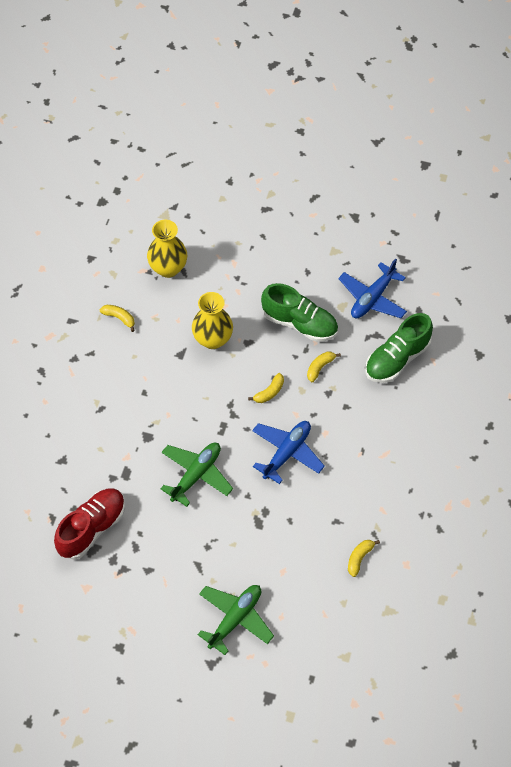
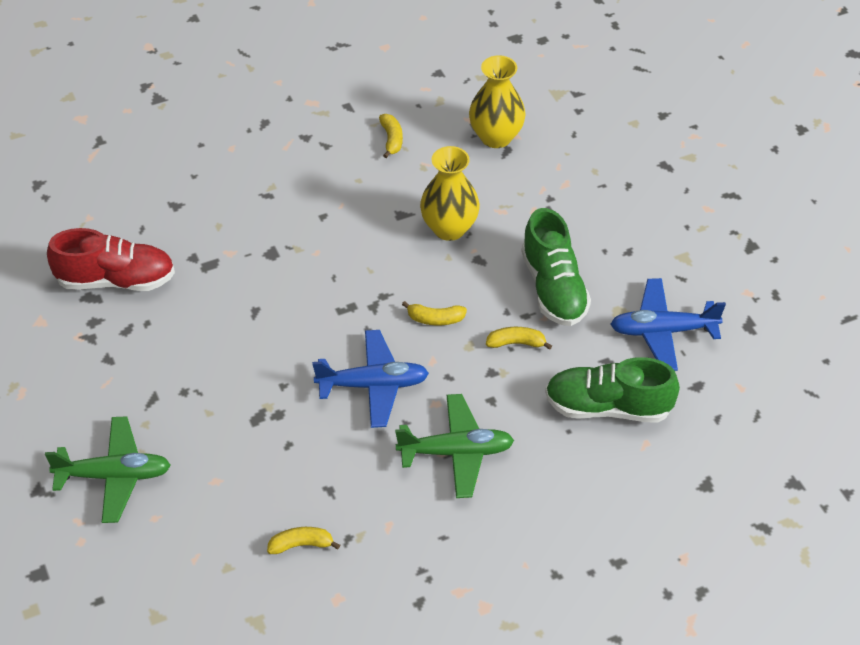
camera: 50 degrees right, 10 degrees down
(196, 475) = (264, 324): green plane -> green plane (456, 452)

